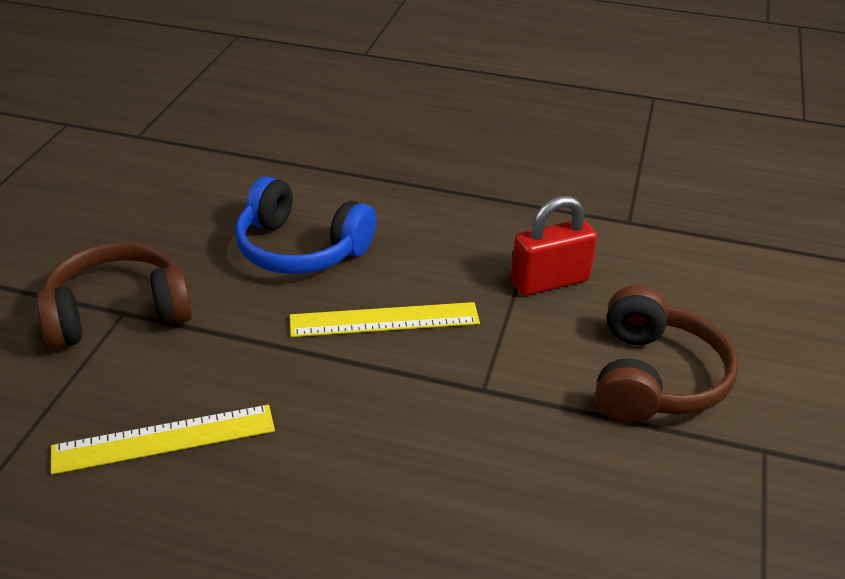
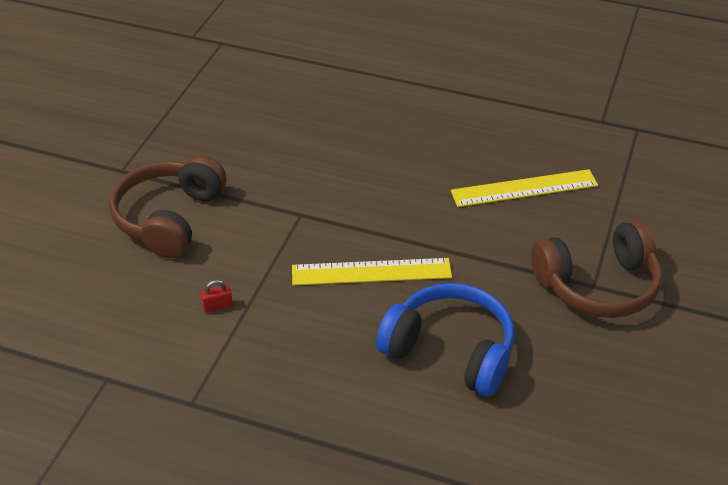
camera: 175 degrees left, 5 degrees up
(550, 281) = (217, 306): red padlock -> red padlock, size x0.40

